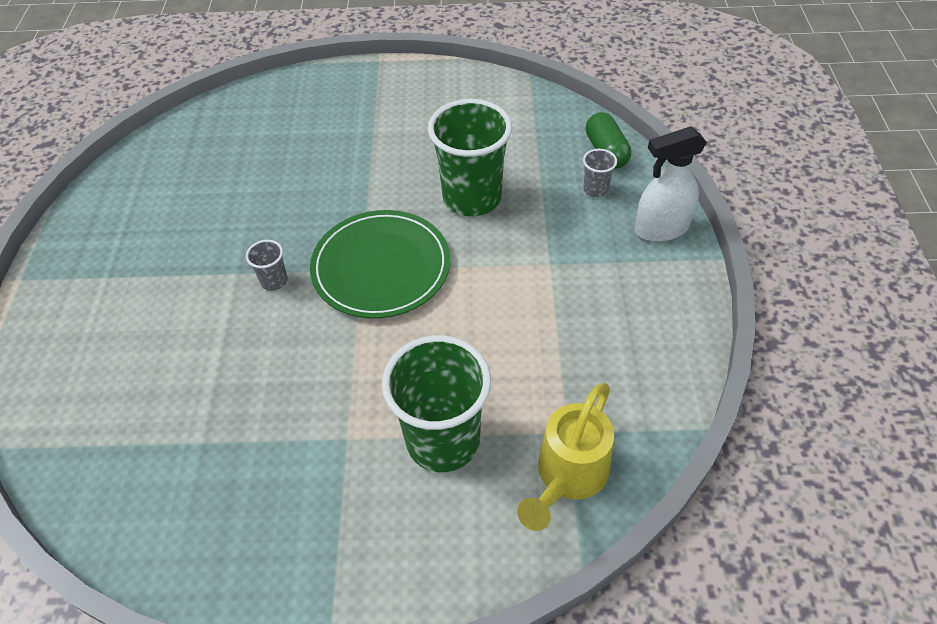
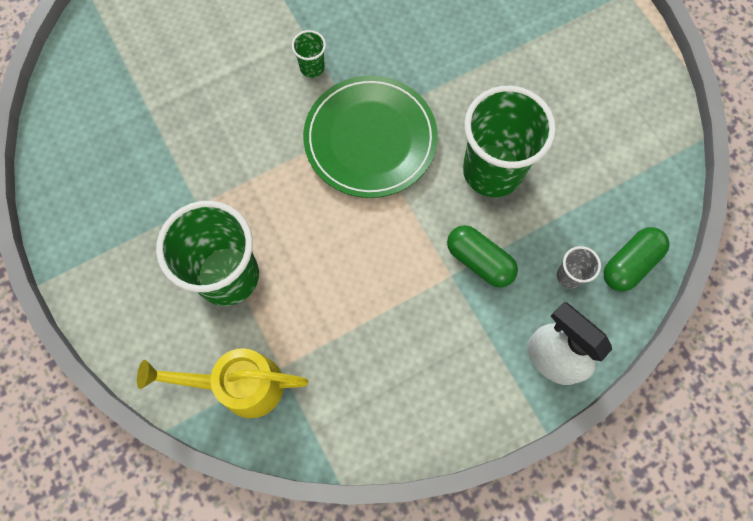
camera: 60 degrees right, 20 degrees up
(274, 281) = (312, 67): grey cup -> green cup
(548, 239) = (479, 261): none -> green capsule

